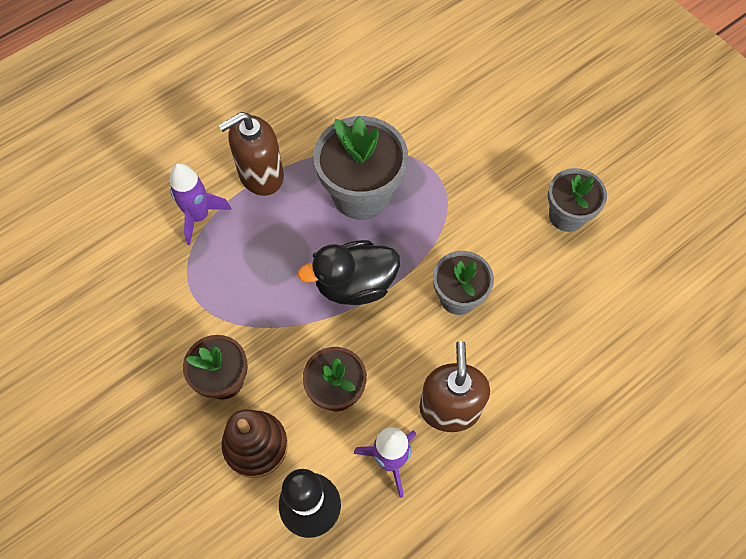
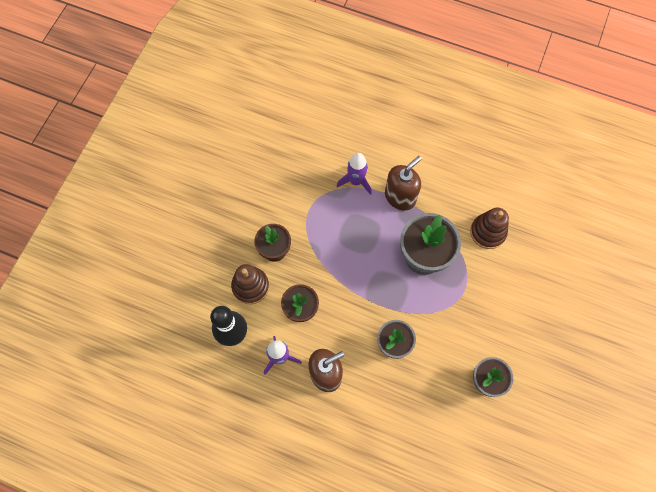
camera: 60 degrees right, 5 degrees up
(261, 175) = (400, 197): brown soap dispenser -> brown soap dispenser turned 105 degrees clockwise
(355, 284) = (366, 284): black duck -> none
(377, 106) = (487, 232): none -> brown stacking toy

